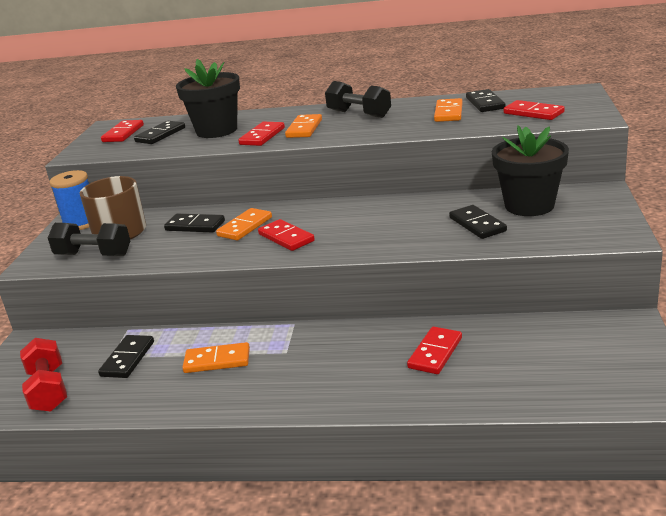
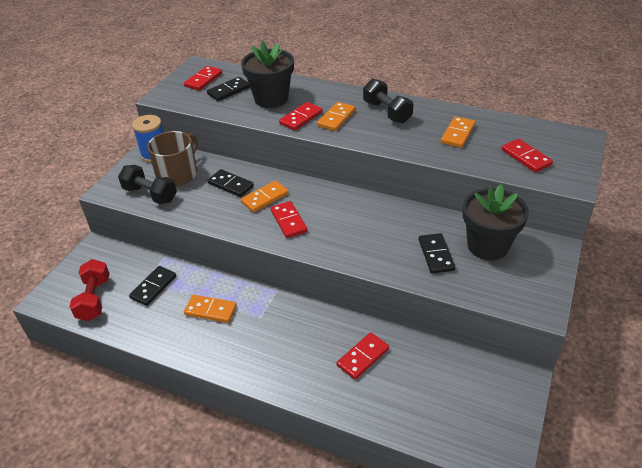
camera: 15 degrees right, 15 degrees up
(485, 103) = (493, 130): black domino -> none

